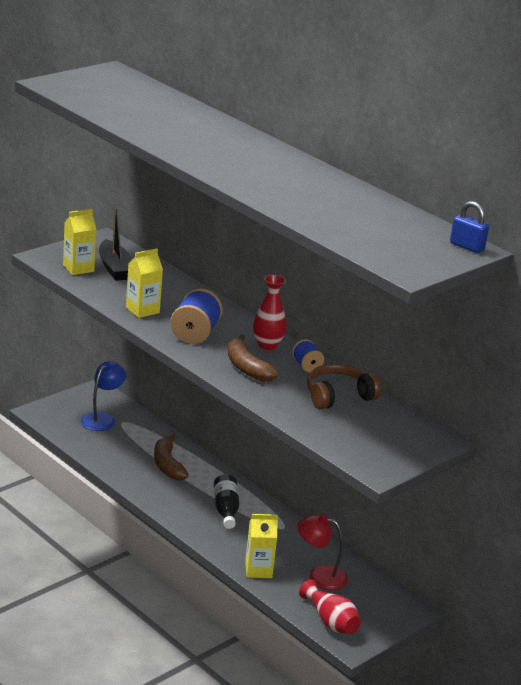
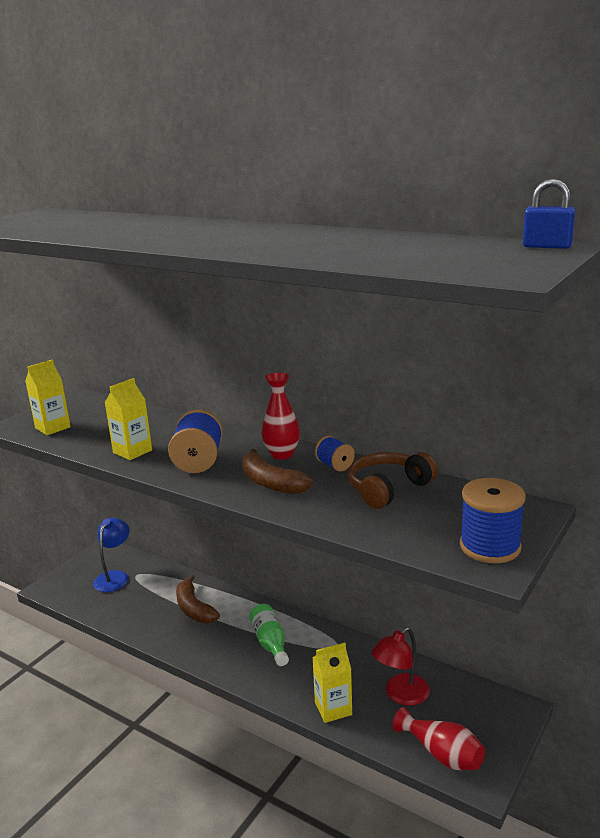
camera: 10 degrees left, 5 degrees down
(115, 268) = (92, 419): black boat -> none
(226, 509) = (270, 642): black bottle -> green bottle
(319, 576) = (401, 695): red lamp -> red lamp turned 45 degrees counterclockwise
(385, 457) = (490, 546): none -> blue spool

